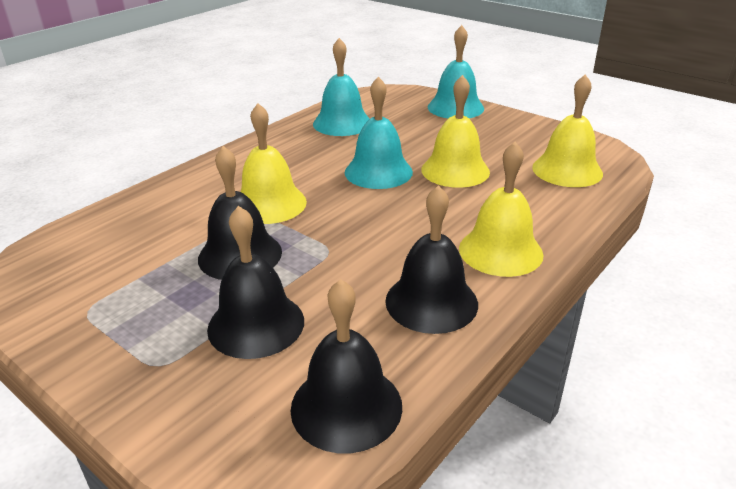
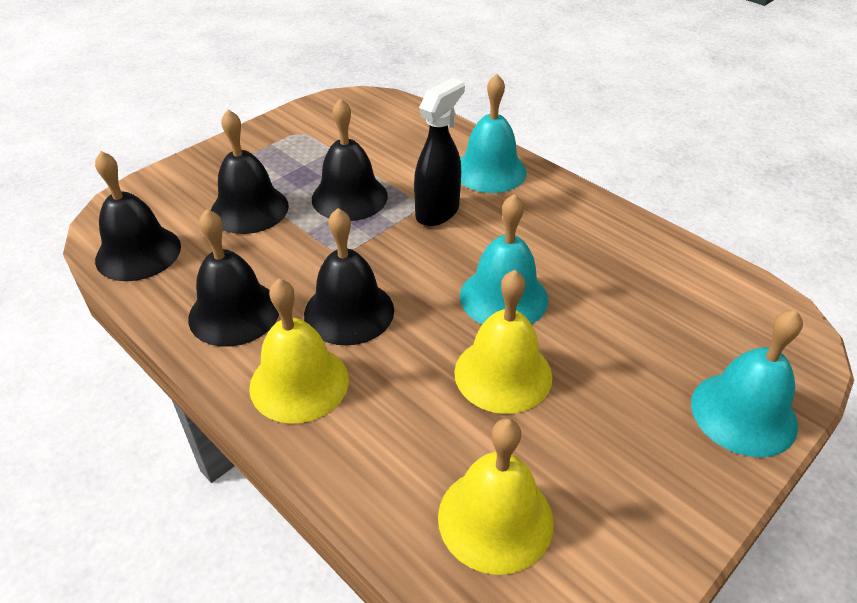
camera: 95 degrees right, 10 degrees up
(269, 204) = (438, 212): yellow bell -> black spray bottle
(342, 123) = (654, 272): turquoise bell -> turquoise bell (490, 171)
(412, 236) = (349, 311): none -> black bell

